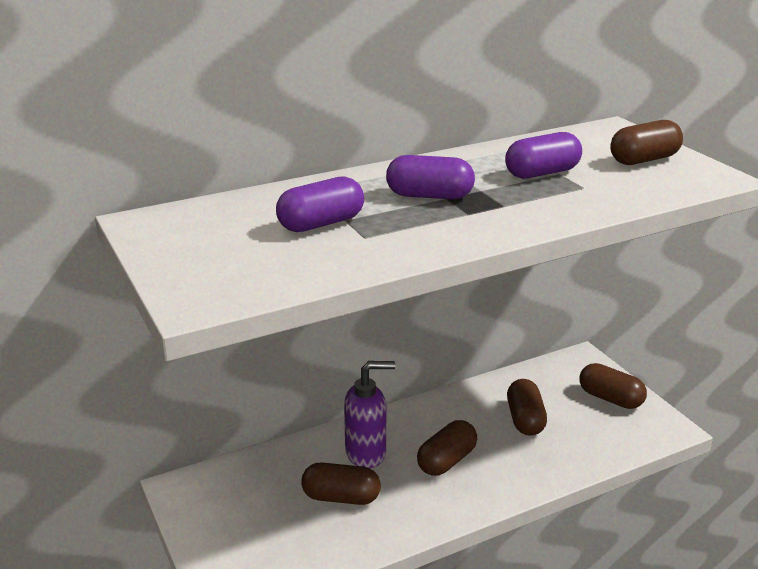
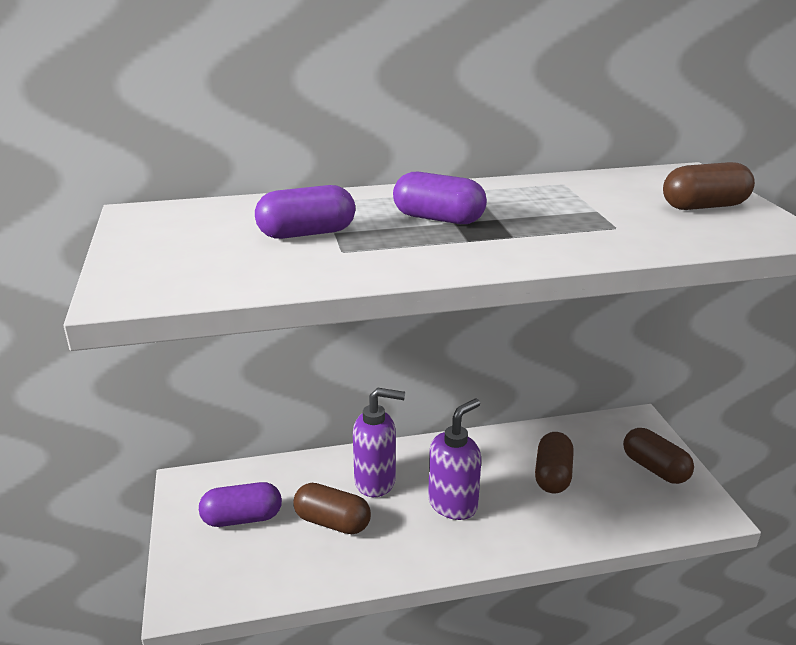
camera: 15 degrees right, 0 degrees up
(446, 461) = (453, 504): brown capsule -> purple soap dispenser
(542, 173) = (577, 209): purple capsule -> purple capsule (242, 518)

